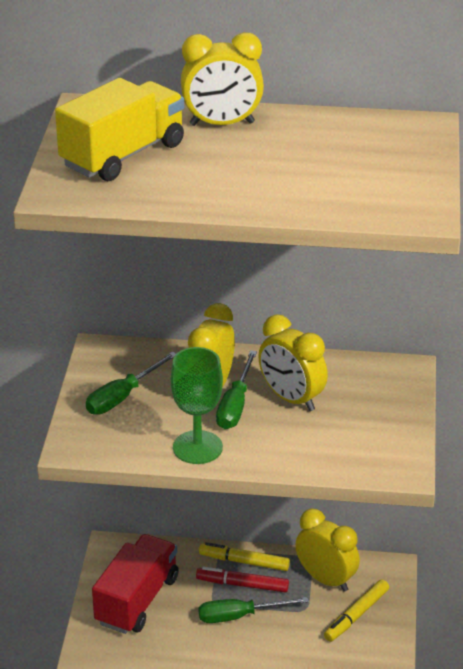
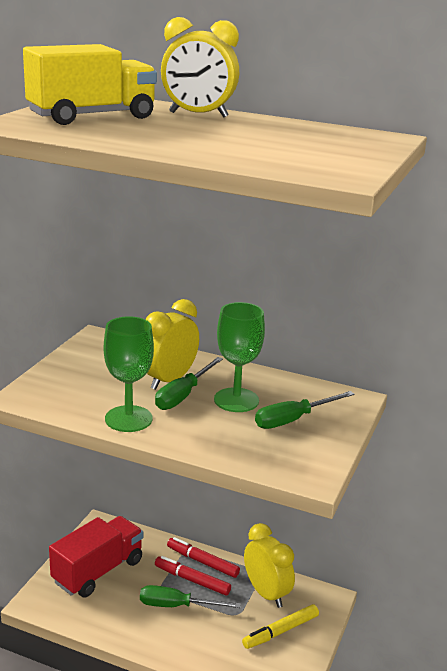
camera: 15 degrees right, 10 degrees down
(122, 397) = (91, 371): green screwdriver -> green screwdriver (293, 420)
(244, 562) = (202, 562): yellow marker -> red marker
(291, 399) = (236, 400): yellow clock -> green goblet

